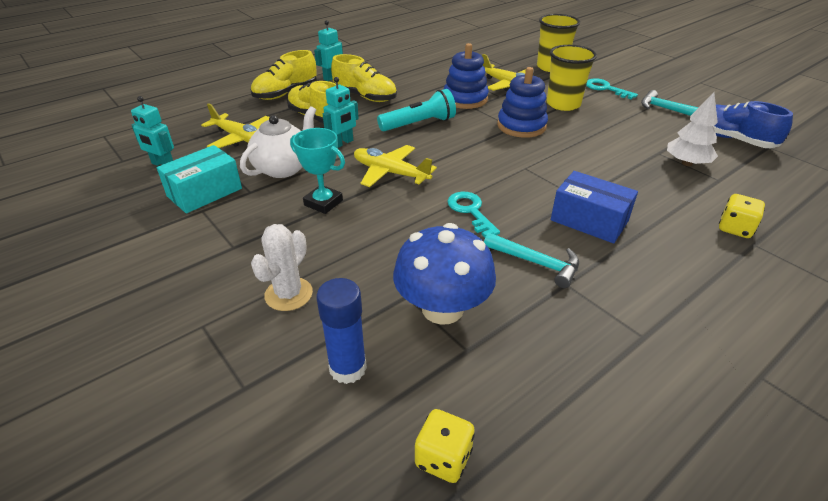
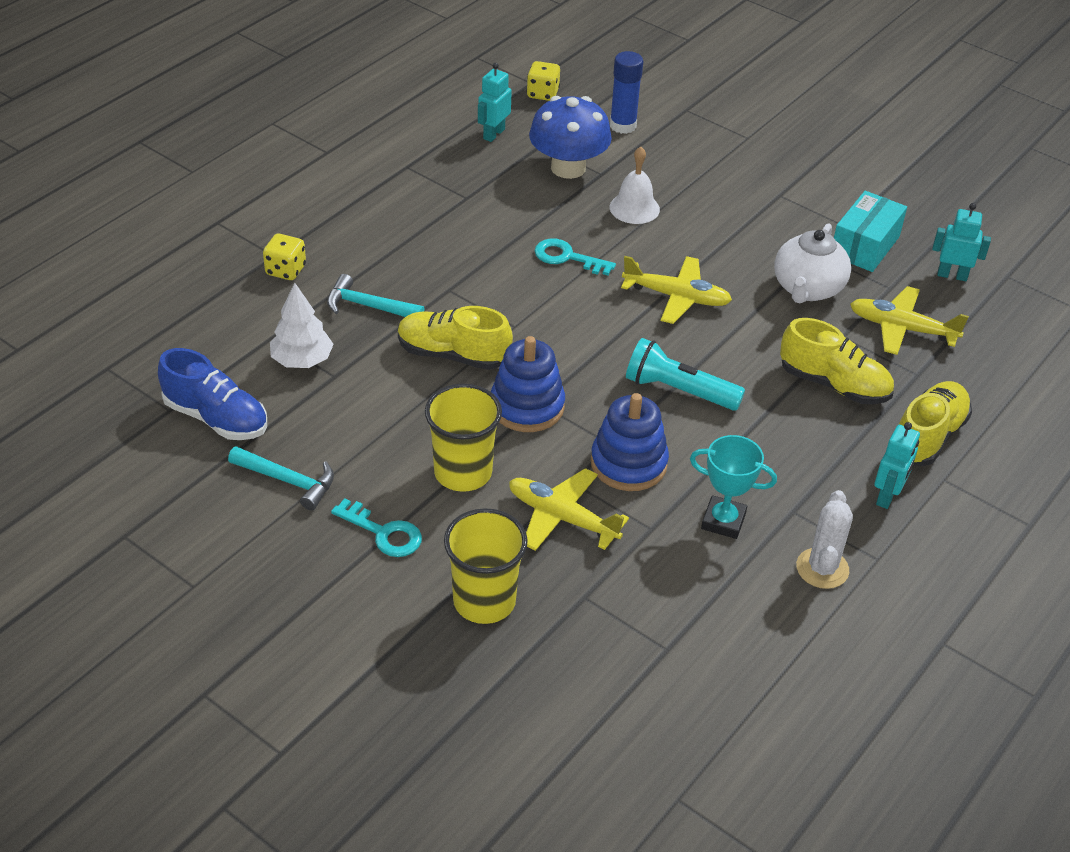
camera: 165 degrees right, 5 degrees up
(288, 294) = (698, 164): white cactus -> white cactus (822, 568)
(323, 203) = (728, 249): turquoise trophy -> turquoise trophy (723, 521)
(342, 143) = (764, 338): turquoise robot -> turquoise robot (493, 134)
(365, 97) = (795, 446): yellow shoe -> yellow shoe (453, 355)
(388, 250) = (634, 208): none -> white bell
(419, 124) = (678, 390): turquoise flashlight -> turquoise flashlight turned 60 degrees clockwise
(470, 211) = (567, 257): turquoise key -> turquoise key turned 150 degrees clockwise
(536, 263) = (493, 212): turquoise hammer -> turquoise hammer (368, 306)
(589, 220) = (440, 261): blue box -> none

